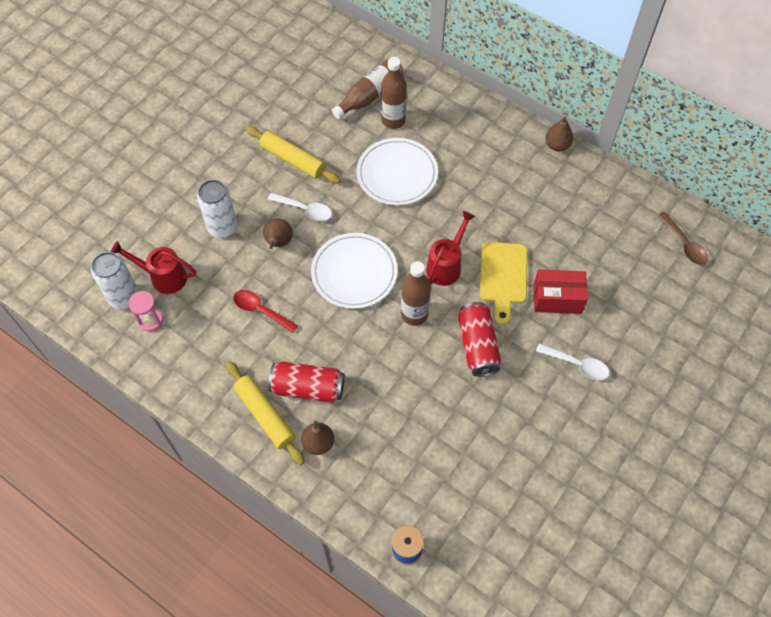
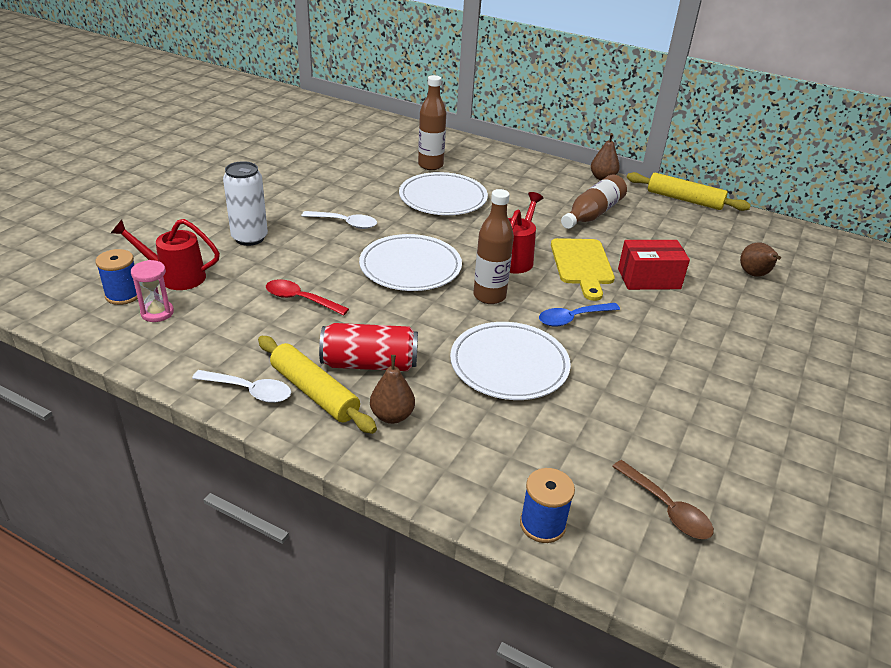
camera: 10 degrees left, 25 degrees down
(124, 297) = (123, 295): white can -> blue spool
(278, 242) = (317, 247): brown pear -> brown pear (754, 275)
(293, 160) = (327, 191): yellow rolling pin -> yellow rolling pin (684, 200)
(370, 95) = (403, 151): brown bottle -> brown bottle (592, 214)
(415, 396) = (509, 364): none -> white plate
(478, 345) = (572, 318): red can -> blue spoon
(577, 364) = (694, 329): white spoon -> white spoon (249, 391)
(684, 244) = (763, 237): brown spoon -> brown spoon (666, 508)

